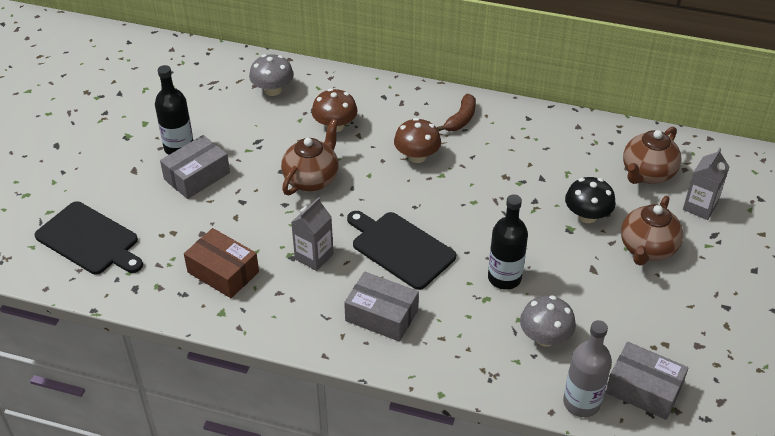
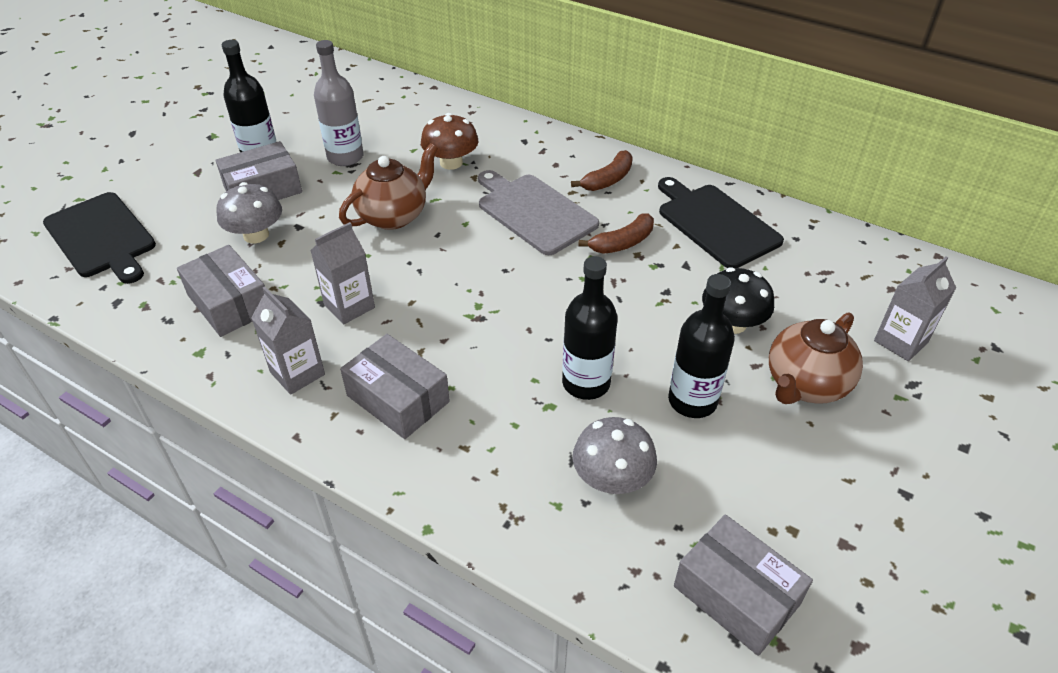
camera: 15 degrees right, 0 degrees up
(223, 272) = (229, 303): brown box -> grey box
(273, 90) = (398, 114): grey mushroom -> grey mushroom (256, 235)
(302, 313) = (297, 373): none -> grey carton
(400, 248) = (463, 317): black cutting board -> black cutting board (716, 223)
(417, 156) = (534, 212): brown mushroom -> grey cutting board
(490, 169) = (622, 243): none -> brown banana
(578, 275) = (692, 401): none -> black bottle
(581, 402) = (630, 593): grey bottle -> grey bottle (345, 157)
(647, 174) = (835, 285): brown teapot -> none

